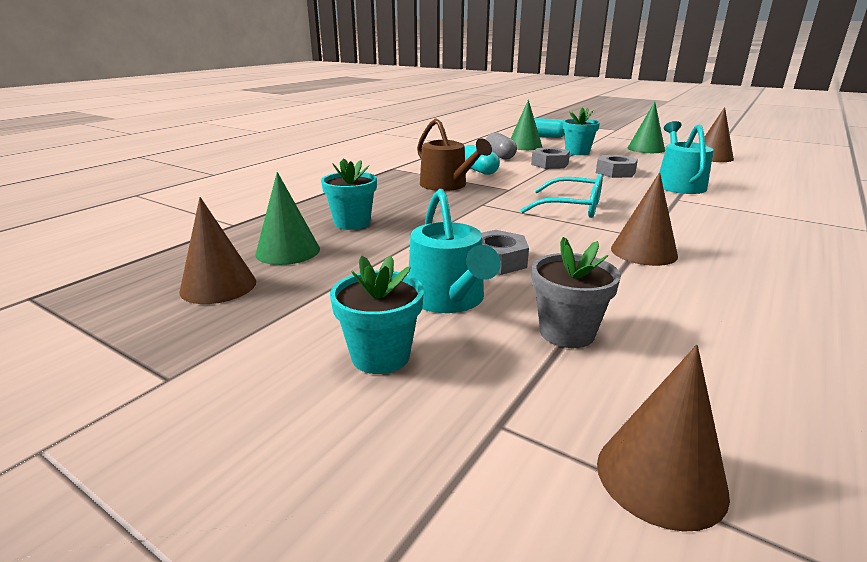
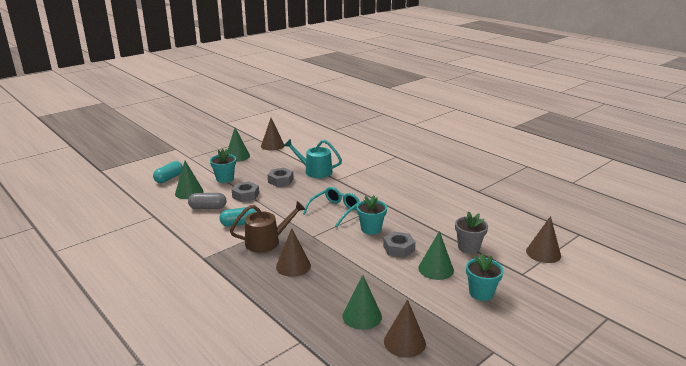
camera: 75 degrees left, 0 degrees up
(352, 223) = (323, 288): turquoise flower pot -> turquoise flower pot (371, 229)
(449, 299) = (436, 269): turquoise watering can -> green cone
(643, 252) = (401, 210): brown cone -> brown cone (293, 266)

